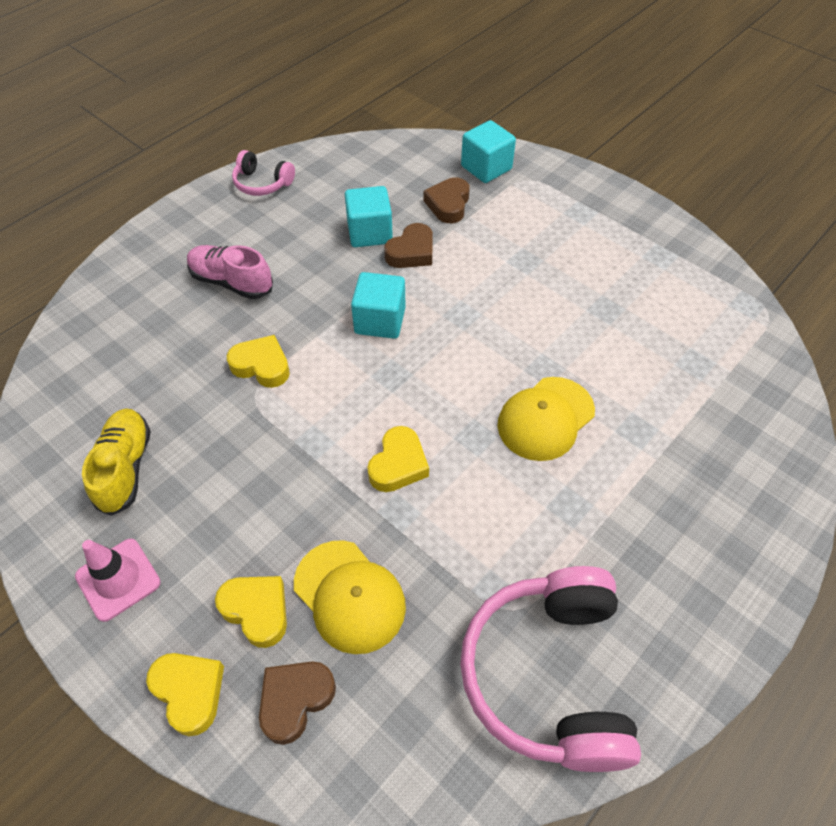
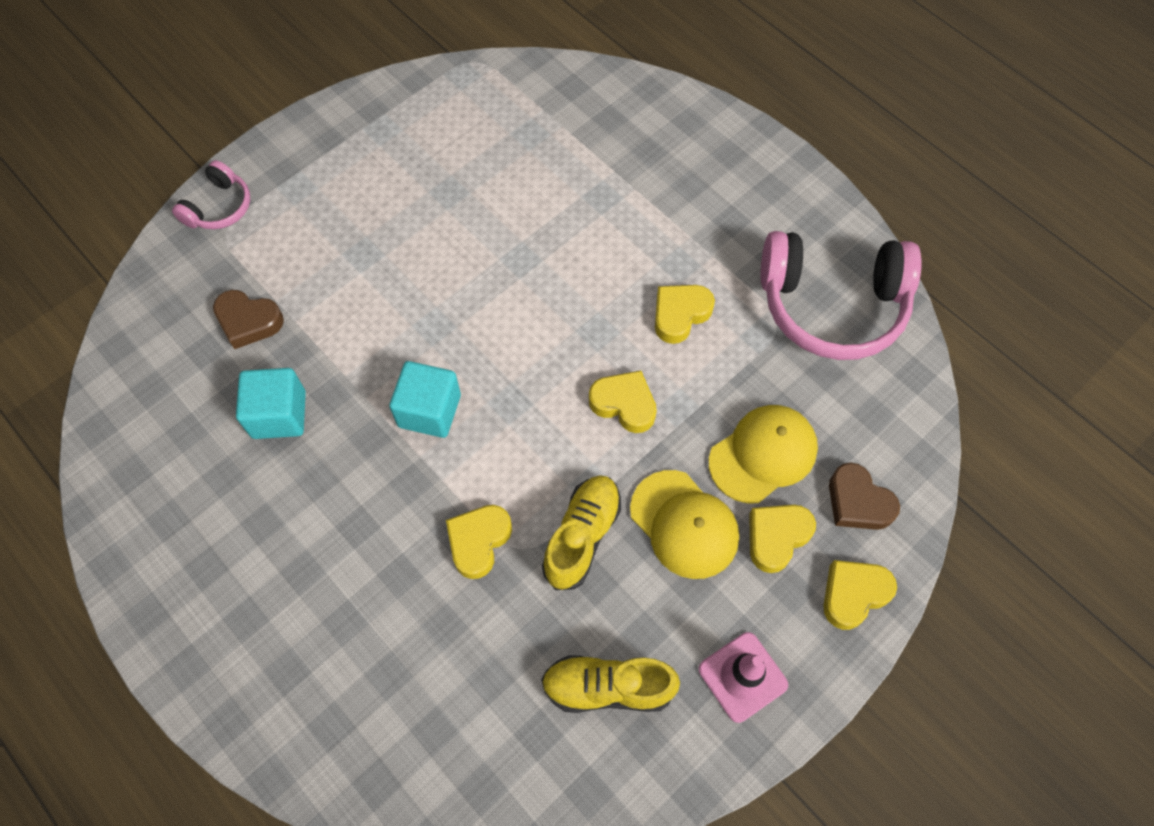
camera: 85 degrees left, 10 degrees up
(231, 282) = (334, 583): pink shoe -> none
(262, 183) = (144, 550): pink headphones -> pink headphones (219, 207)
(263, 439) = (582, 536): none -> yellow shoe
(411, 252) = (324, 369): brown heart -> none
(486, 168) = (190, 272): turquoise cube -> none
(507, 509) = (680, 315): none -> yellow heart
(545, 418) = (581, 268): yellow cap -> yellow cap (684, 524)

